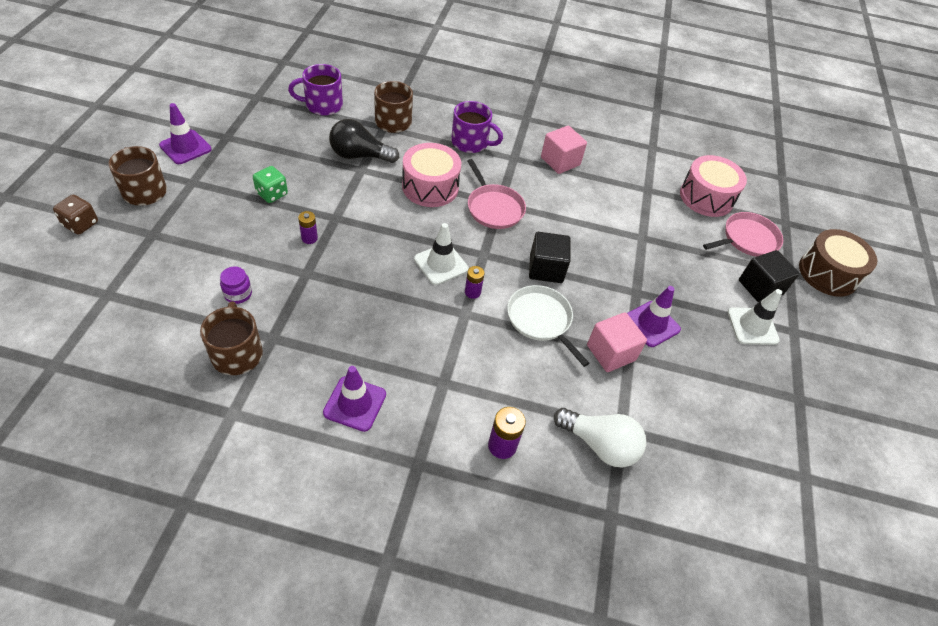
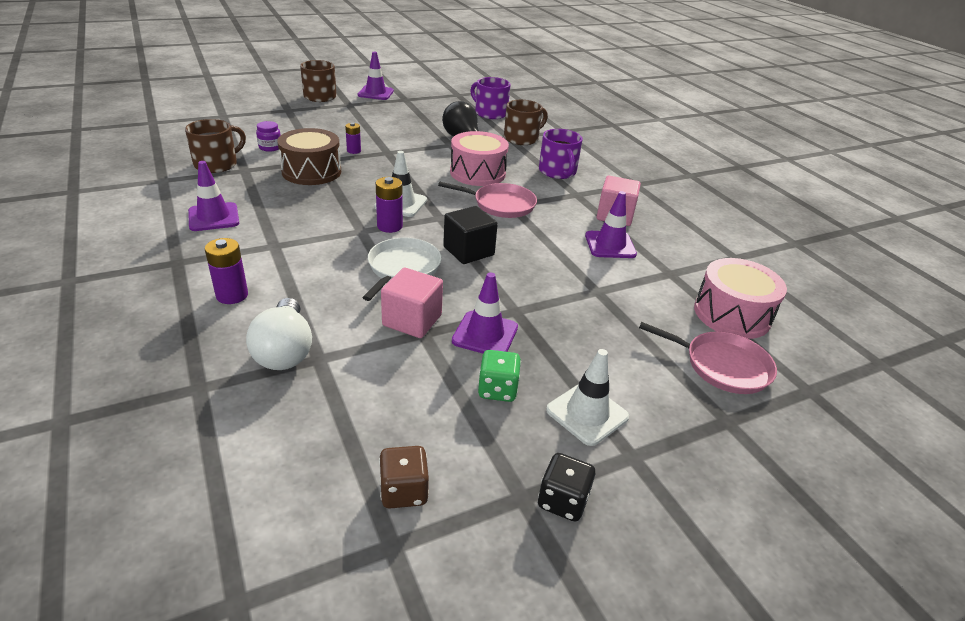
camera: 55 degrees right, 15 degrees down
(81, 224) = (269, 92): brown dice -> brown dice (404, 491)
(272, 194) = (376, 127): green dice -> green dice (497, 389)
(472, 292) = (389, 226): purple battery -> purple battery, size x1.50
(494, 208) = (501, 204): pink pan -> pink pan turned 105 degrees counterclockwise
(595, 192) = (610, 245): none -> purple traffic cone
(760, 287) = (661, 401): black cube -> none
(810, 383) = (562, 501): none -> black dice
(828, 273) = (788, 461): brown drum -> brown drum (311, 171)

